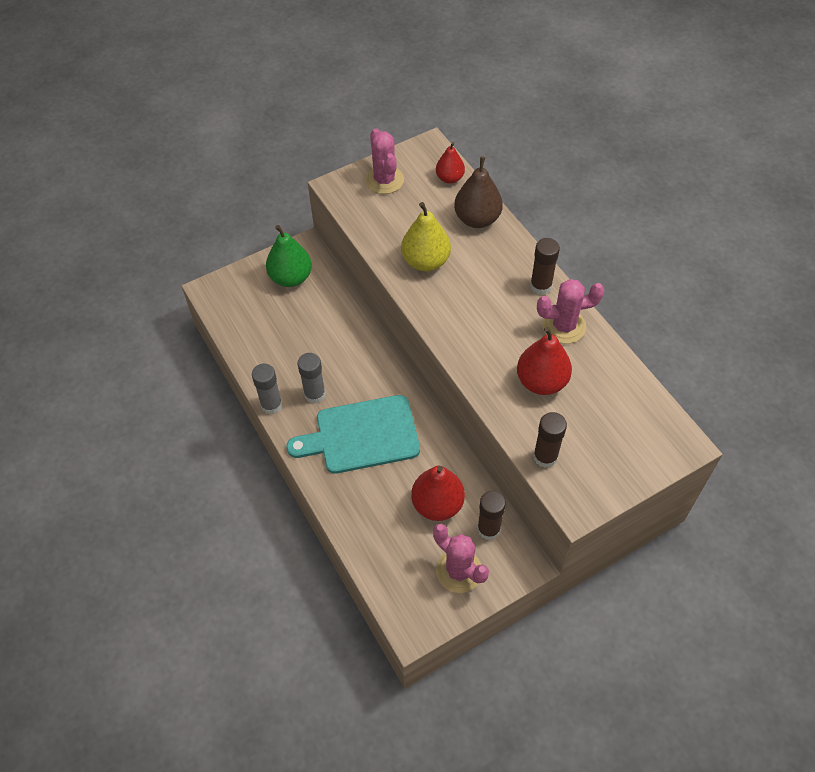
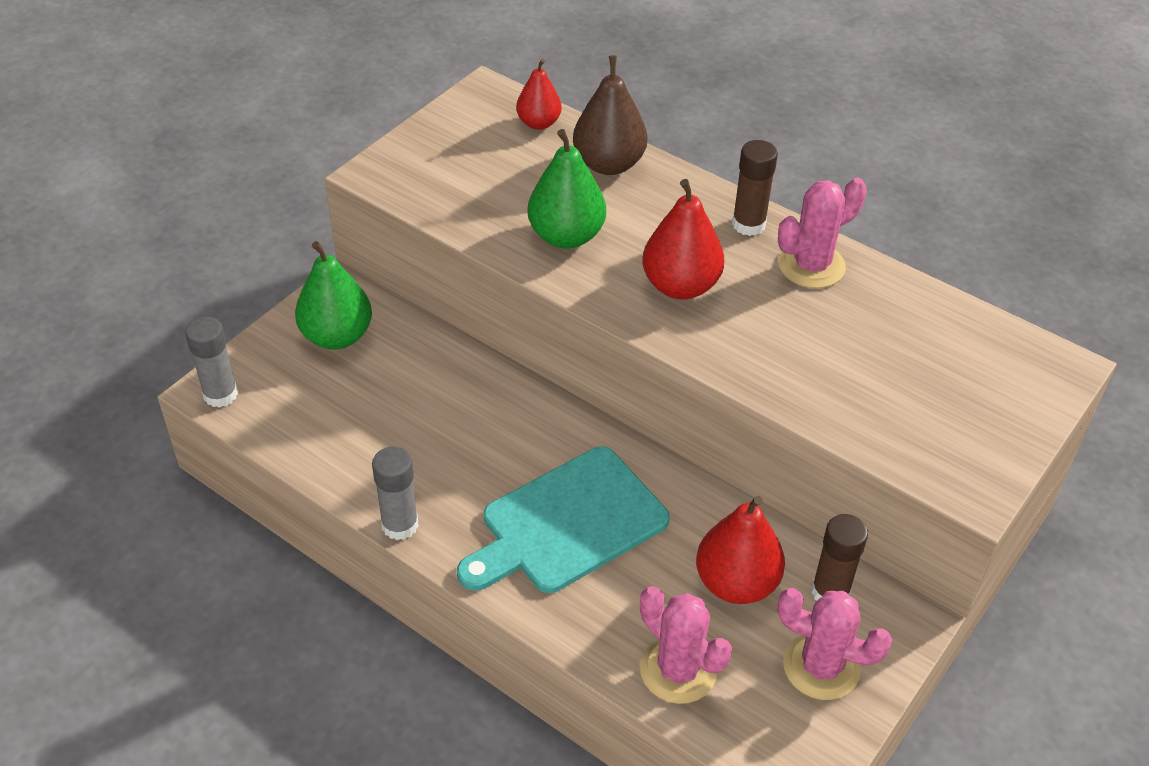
camera: 25 degrees left, 10 degrees down
(315, 394) = (462, 488): grey glue stick -> grey glue stick (220, 394)
(384, 180) = (443, 148): pink cactus -> pink cactus (678, 670)
(425, 261) = (566, 236): yellow pear -> green pear
(541, 381) = (824, 344): red pear -> red pear (680, 286)
(545, 457) = (890, 440): brown glue stick -> none

